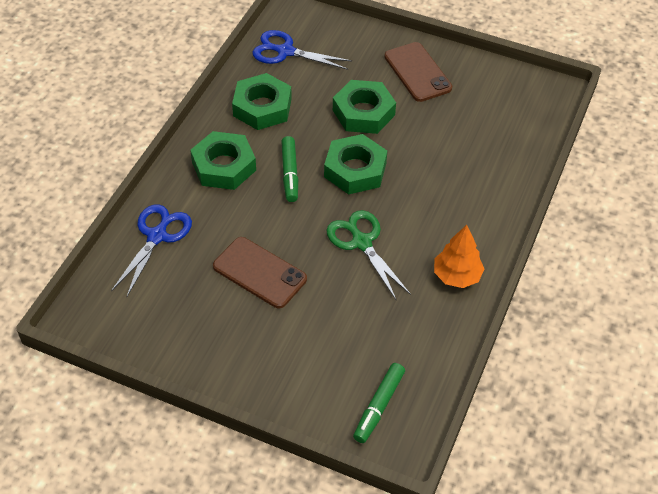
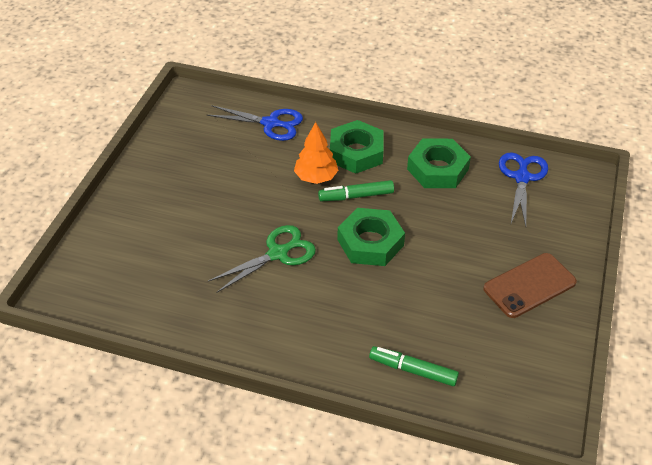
camera: 85 degrees right, 5 degrees down
(259, 272) = (237, 188): brown phone -> none
(363, 112) = (452, 243): green nut -> none
(379, 406) = (95, 277): green marker -> green marker (413, 370)
(456, 276) = (242, 330): orange tree -> orange tree (316, 177)

